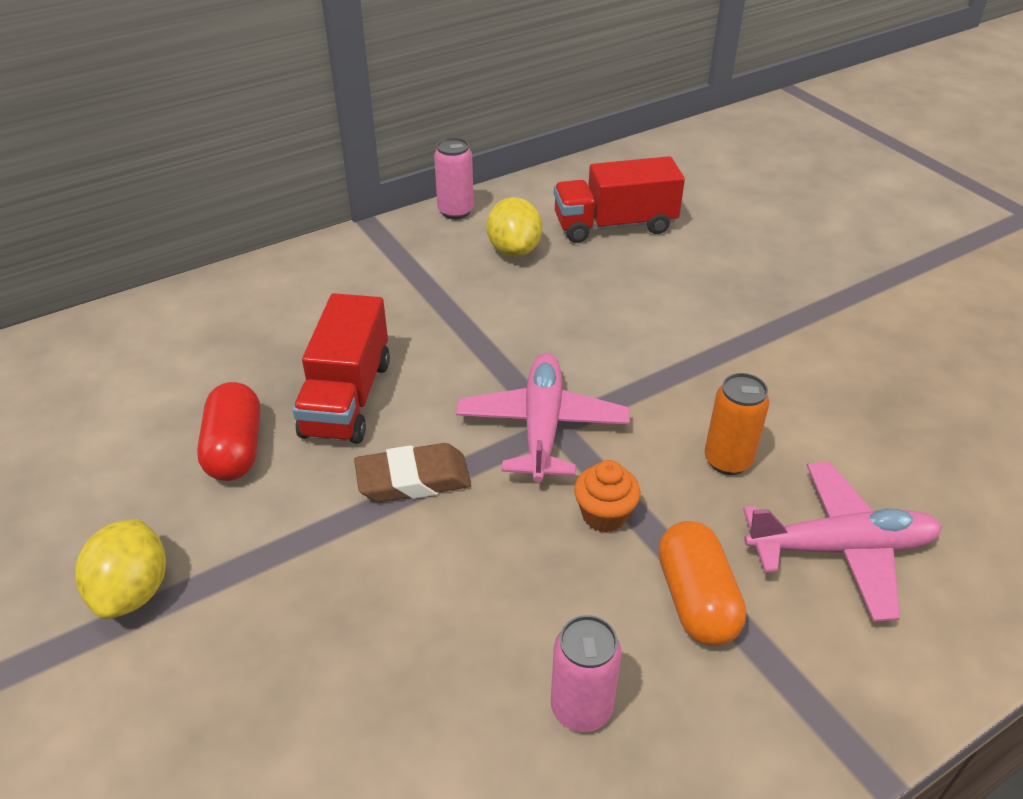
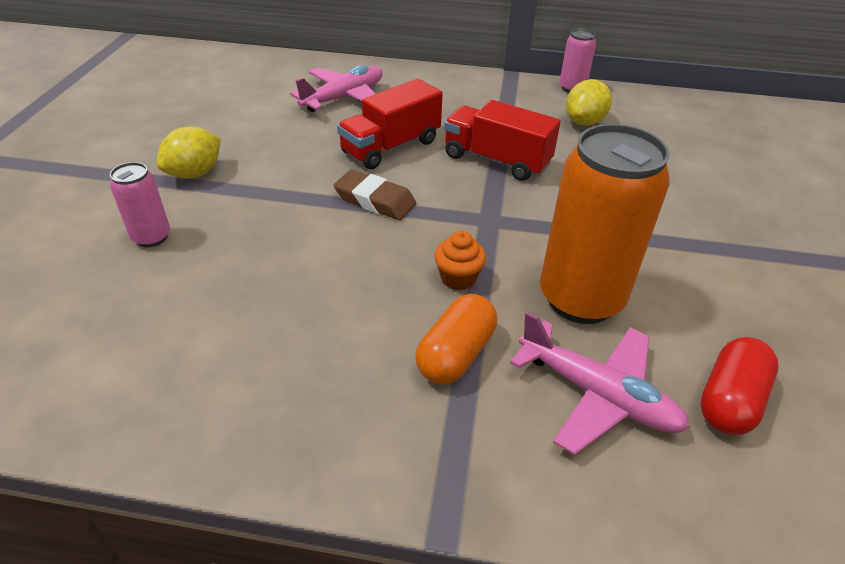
camera: 40 degrees right, 0 degrees up
(235, 449) = (309, 141): red capsule -> red capsule (729, 400)
(542, 426) = (480, 215): pink plane -> pink plane (344, 98)
(581, 708) = (317, 357): pink can -> pink can (151, 237)
(614, 225) = (675, 137): red truck -> red truck (496, 160)
(728, 460) = (580, 299): orange can -> orange can, size x2.06

